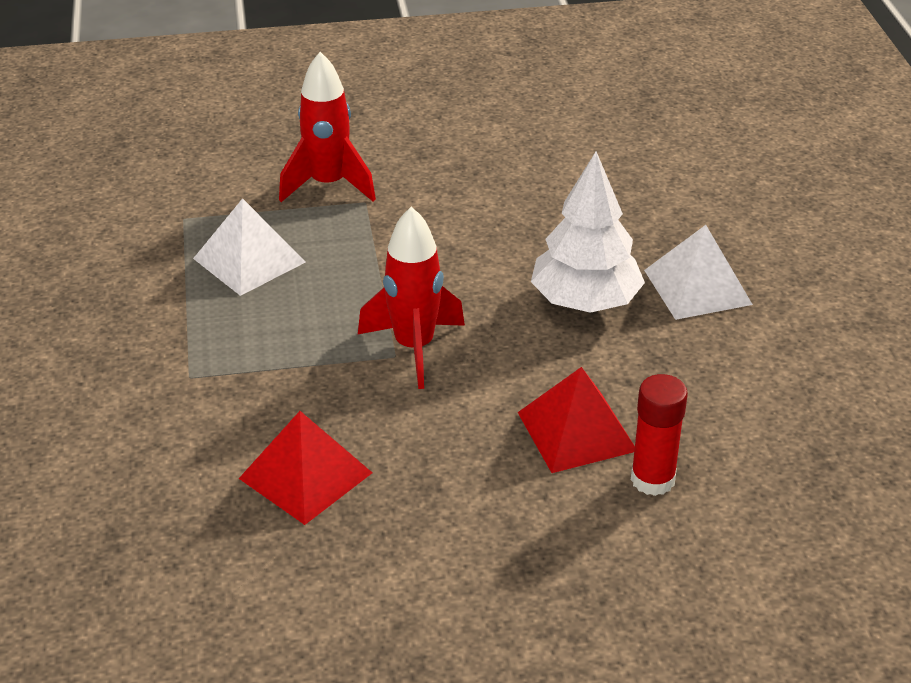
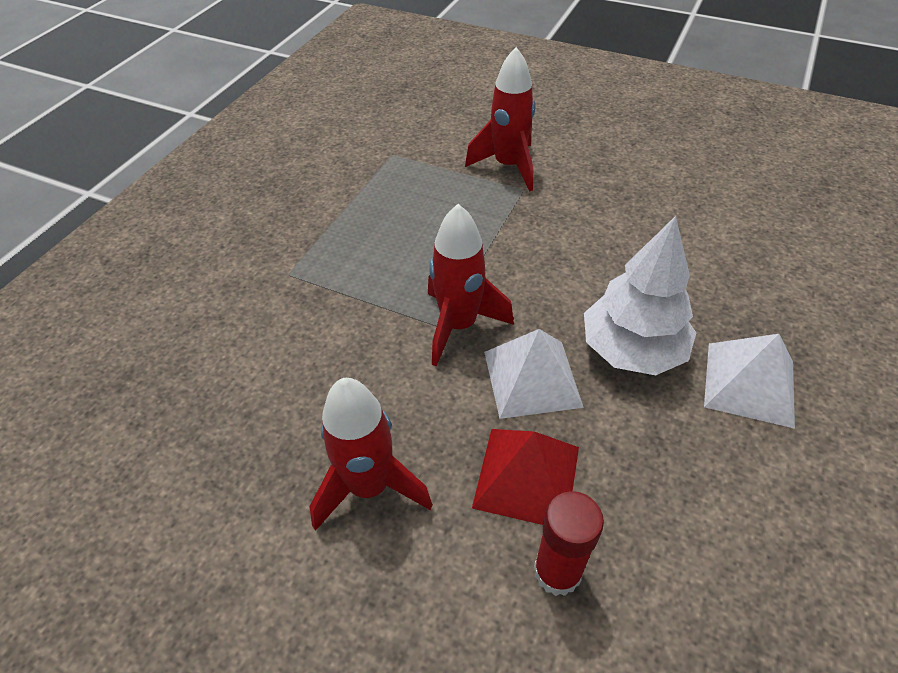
camera: 35 degrees right, 10 degrees up
(249, 260) = (406, 202): white pyramid -> white pyramid (532, 378)
(305, 475) = (286, 398): red pyramid -> none
(452, 500) = (369, 487): none -> red rocket

